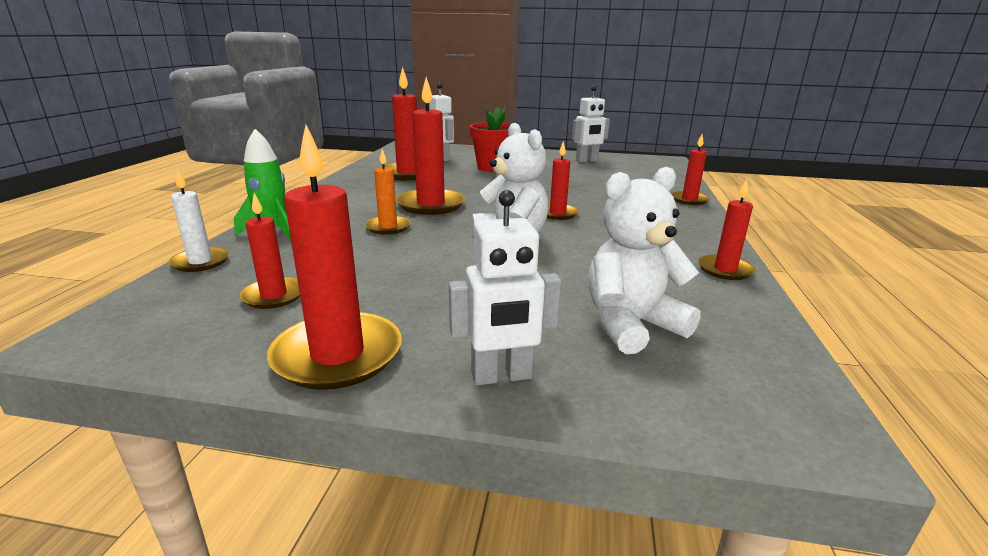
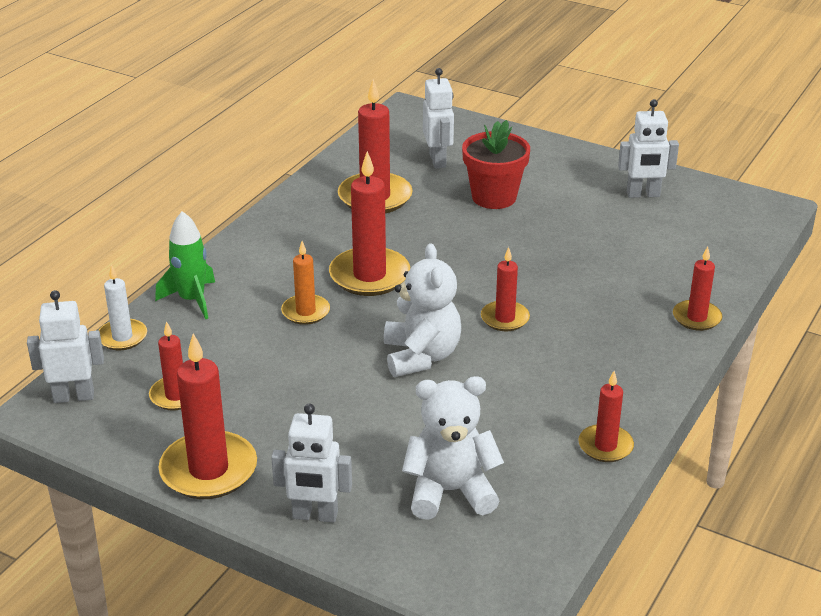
camera: 20 degrees right, 10 degrees up
(138, 314) = (73, 396): none -> white robot

